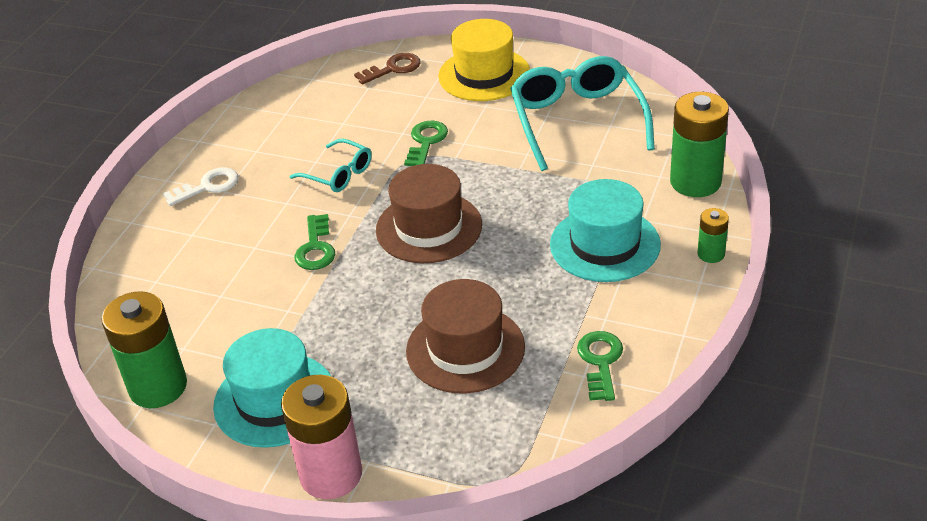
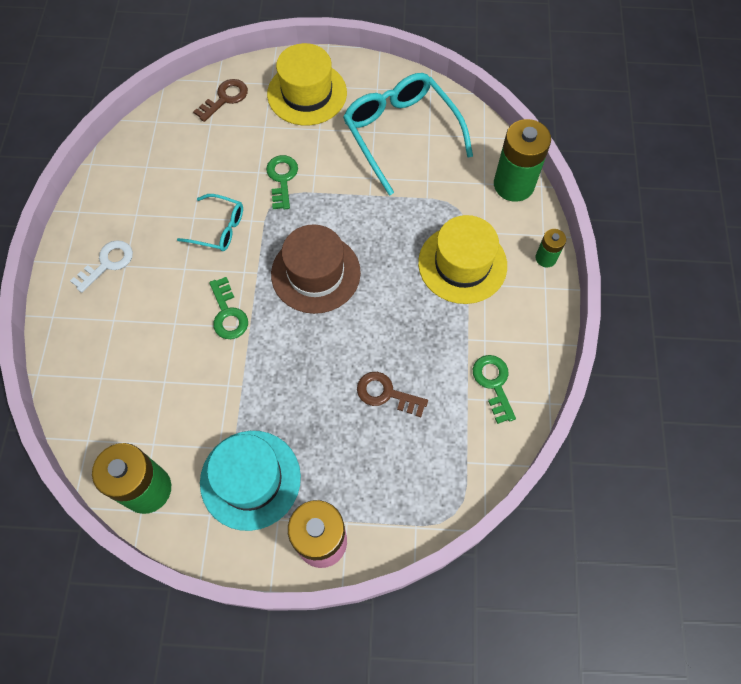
camera: 20 degrees left, 25 degrees up
(465, 349) = (386, 394): brown hat -> brown key
(605, 244) = (462, 264): turquoise hat -> yellow hat

